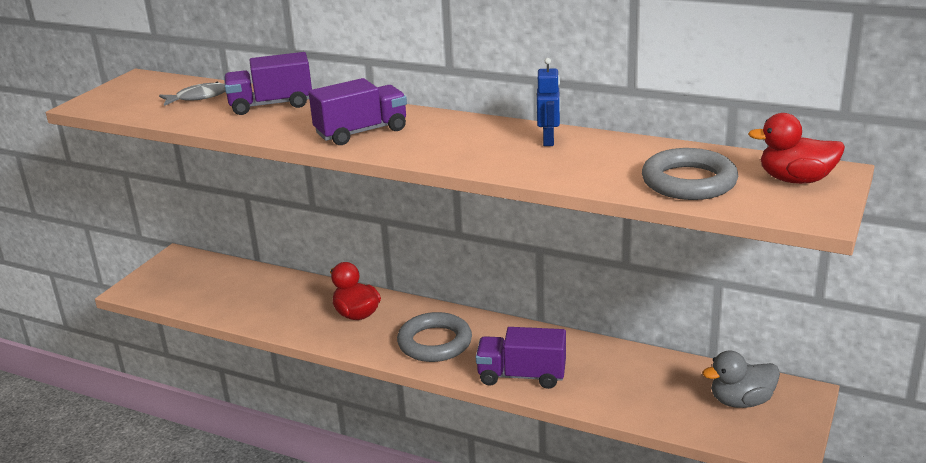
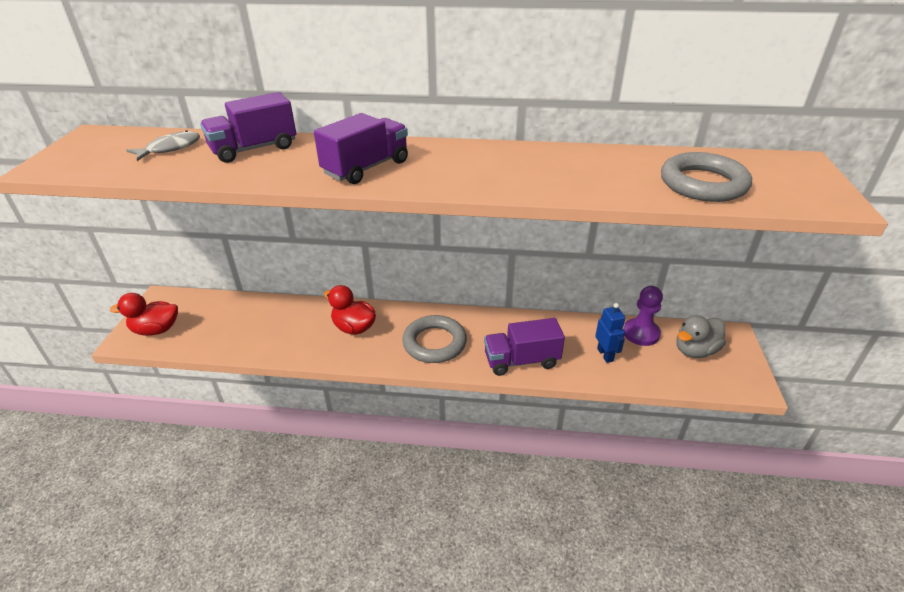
camera: 20 degrees left, 10 degrees up
(549, 140) = (548, 158): blue robot -> blue robot (605, 355)
(684, 372) = (641, 333): none -> purple pawn
(795, 180) = (783, 172): red duck -> red duck (156, 330)

